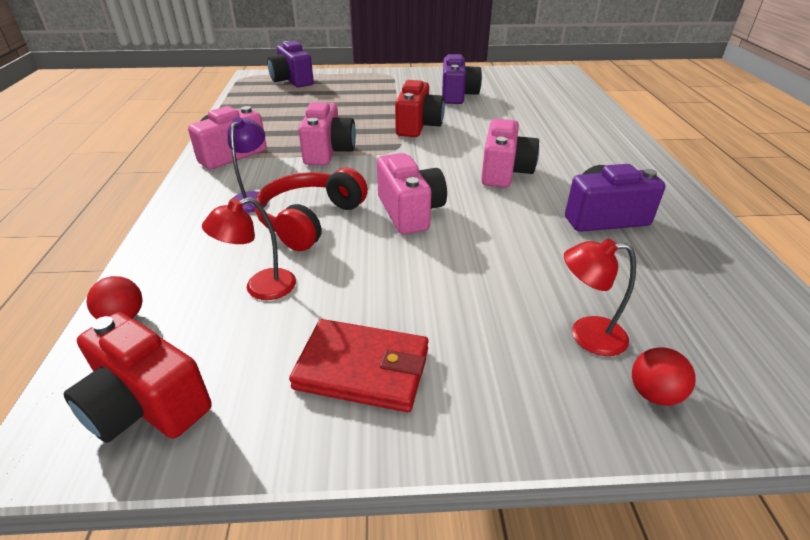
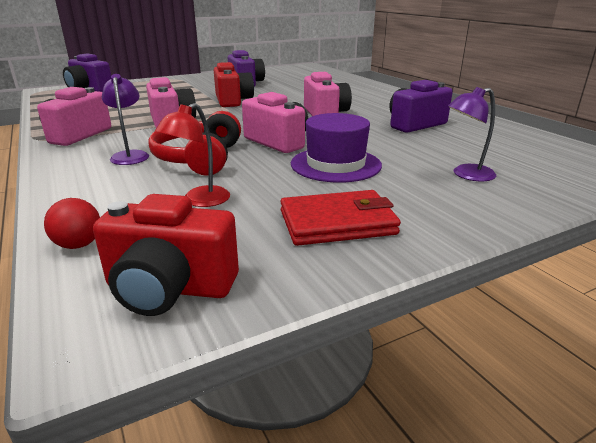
camera: 25 degrees left, 10 degrees down
(441, 269) = (335, 164): none -> purple hat
(586, 335) = (466, 175): red lamp -> purple lamp
(654, 394) = (532, 190): red ball -> none

